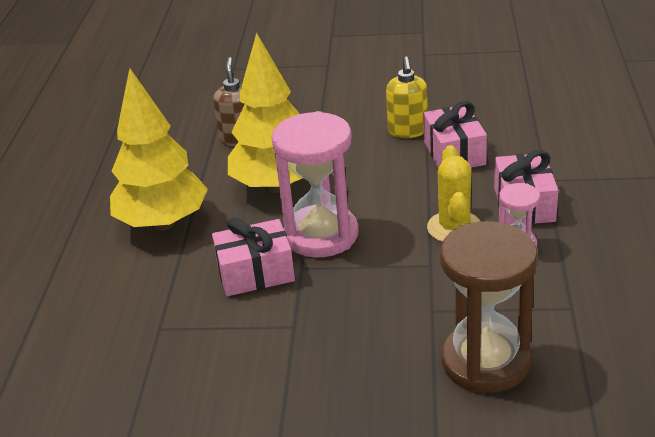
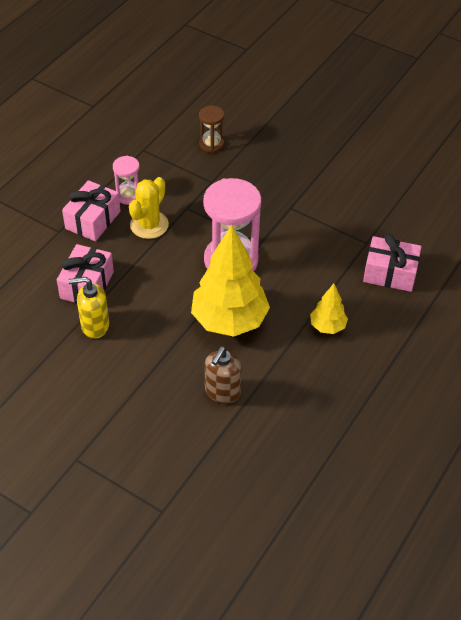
camera: 155 degrees left, 15 degrees up
(163, 223) = (327, 326): yellow tree -> yellow tree, size x0.49
(255, 273) = (289, 252): pink gift -> pink gift (390, 273)
(408, 131) = (94, 325): yellow soap dispenser -> yellow soap dispenser turned 120 degrees counterclockwise
(485, 362) = (211, 144): brown hourglass -> brown hourglass, size x0.50

